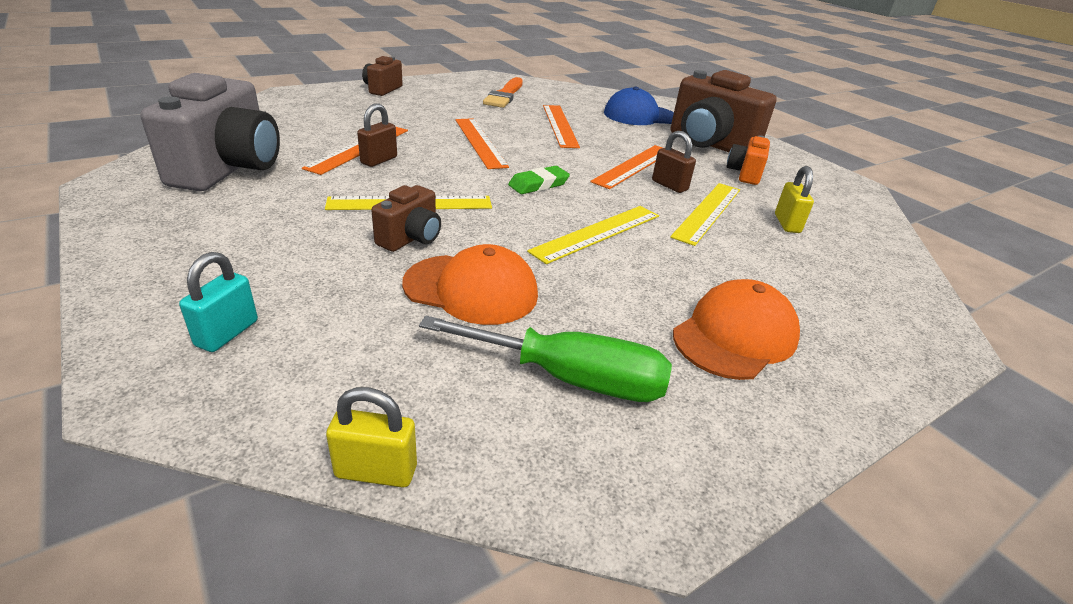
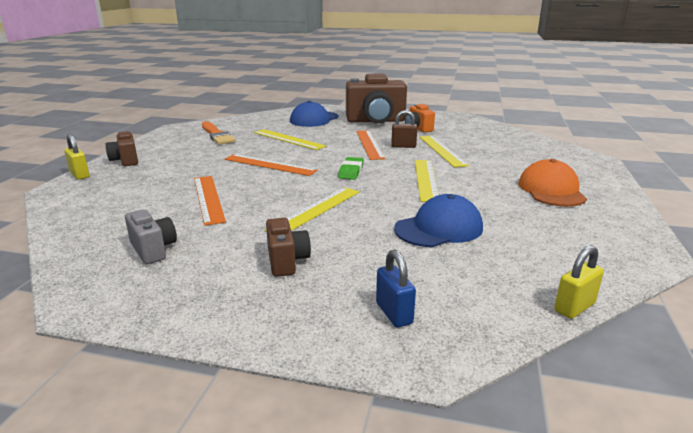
camera: 40 degrees left, 10 degrees down
(227, 333) = (394, 313): turquoise padlock -> blue padlock
(229, 169) = (153, 250): grey camera -> grey camera, size x0.50
(379, 160) = (239, 199): brown padlock -> none
(411, 238) = (359, 224): brown camera -> brown camera (286, 261)
(471, 289) = (439, 228): orange cap -> blue cap
(560, 125) = (288, 139): orange ruler -> yellow ruler
(570, 378) = (546, 235): green screwdriver -> none
(787, 224) = (476, 142): yellow padlock -> yellow padlock (80, 175)

